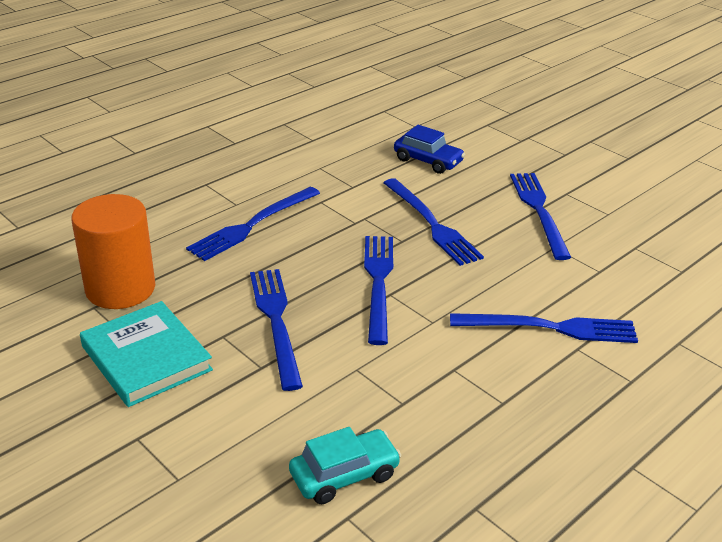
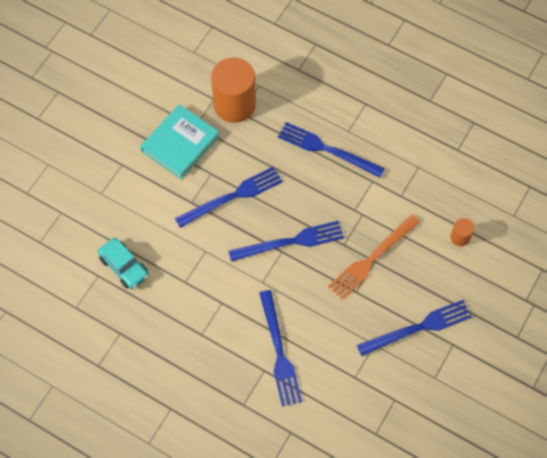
camera: 75 degrees right, 30 degrees up
(428, 161) = (460, 237): blue car -> orange cylinder
(431, 224) = (372, 258): blue fork -> orange fork

